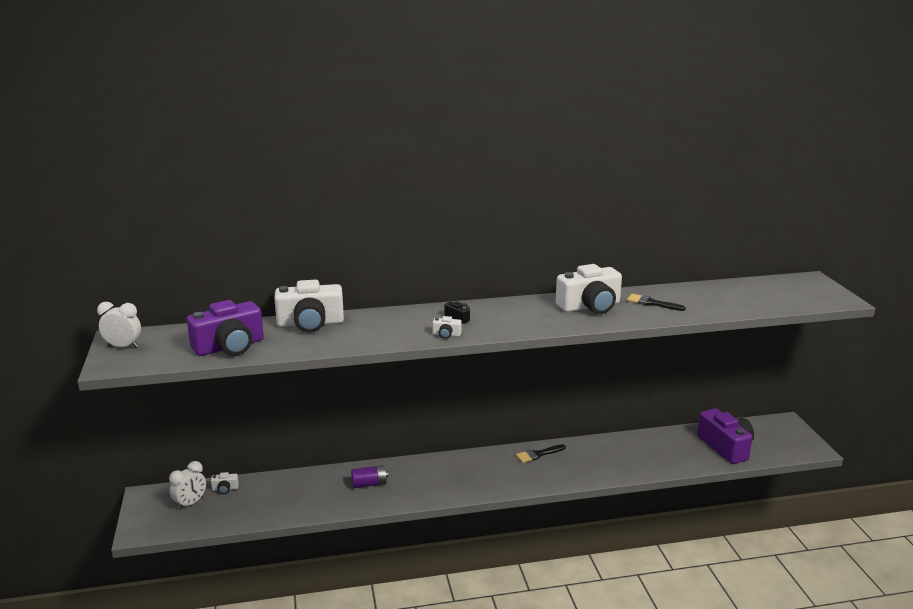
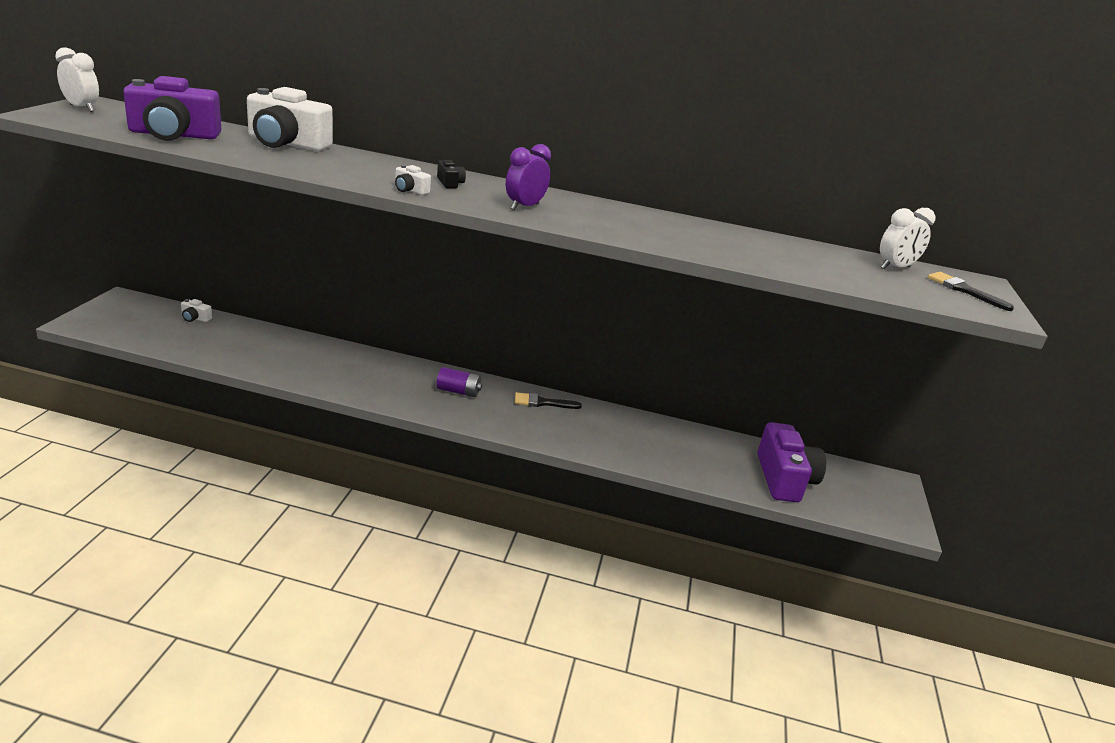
camera: 20 degrees right, 5 degrees up
(190, 503) = (150, 318): white clock -> white clock (895, 268)
(369, 484) = (332, 364): purple battery -> purple battery (458, 391)
(526, 320) = (524, 207): none -> purple clock
(590, 306) = (625, 218): white camera -> none
(652, 303) = (711, 238): black brush -> black brush (964, 290)

